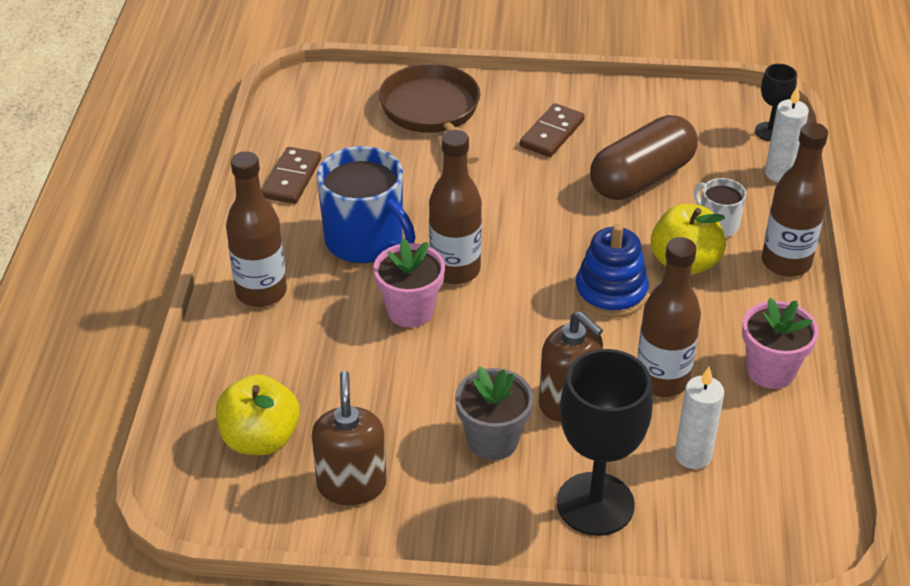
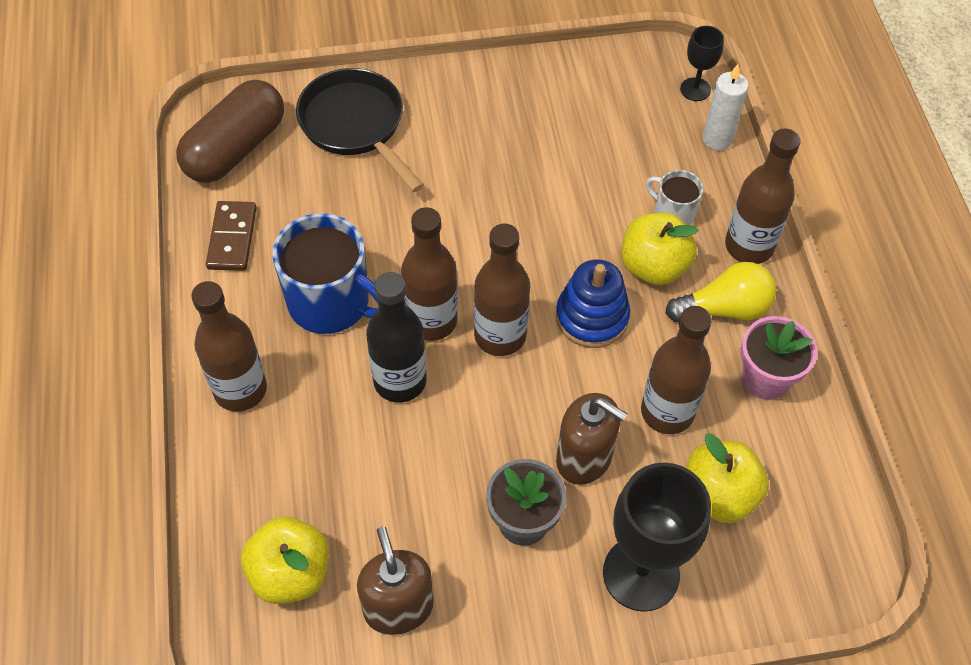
camera: 15 degrees left, 15 degrees up
(410, 311) = (400, 381): pink flower pot -> black bottle
(433, 112) = (356, 126): brown pan -> black pan
(517, 292) = (500, 336): none -> brown bottle
(552, 133) = (483, 130): brown domino -> none
(642, 178) = (586, 170): brown capsule -> brown capsule (236, 148)
(693, 455) = (718, 495): white candle -> yellow apple
(745, 308) = (724, 309): none -> yellow light bulb

